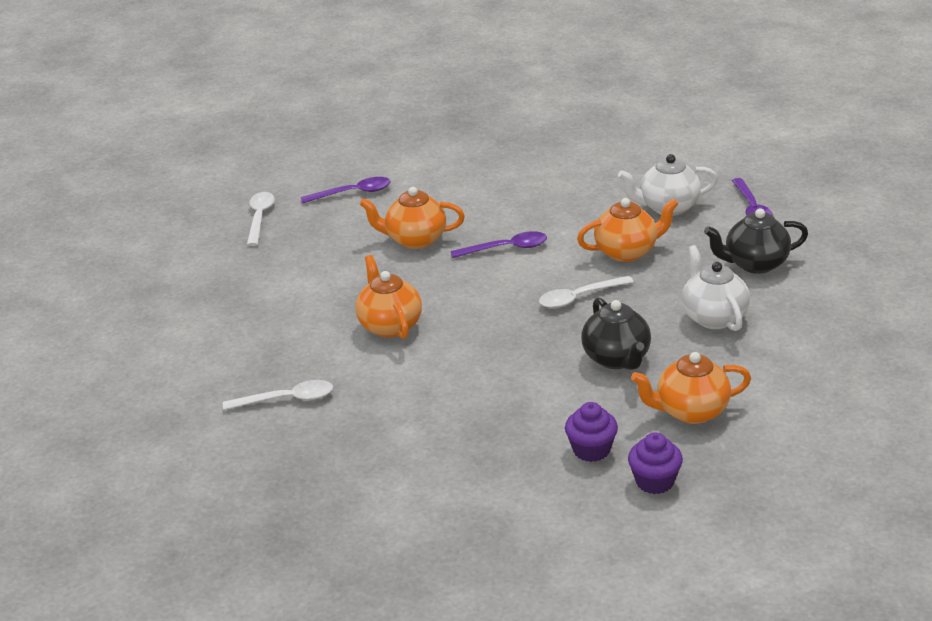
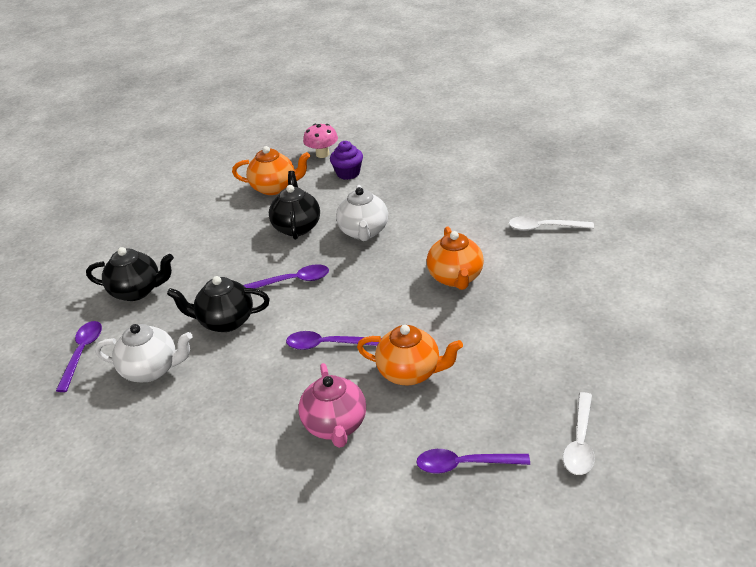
camera: 165 degrees left, 5 degrees up
(468, 198) = (335, 425): none -> pink teapot
(579, 297) = (293, 281): white spoon -> purple spoon
(627, 252) = (225, 321): orange teapot -> black teapot
(654, 481) = (322, 154): purple cupcake -> pink mushroom
(713, 317) = (208, 249): white teapot -> white teapot (364, 232)

